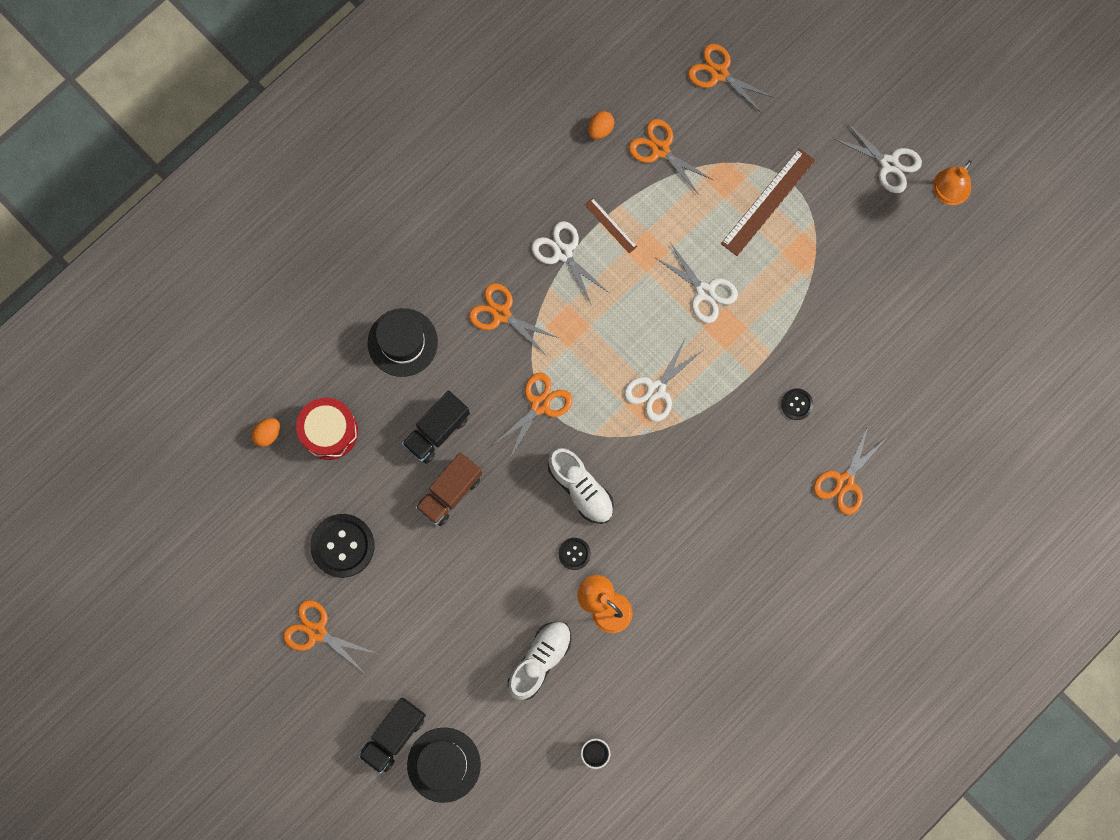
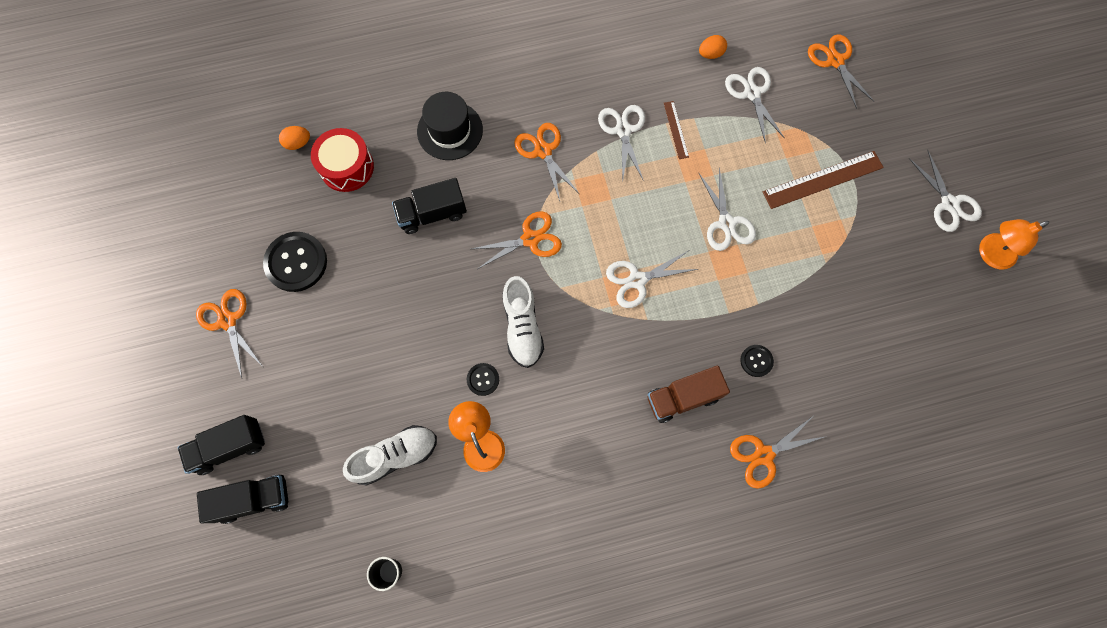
camera: 30 degrees right, 5 degrees down
(444, 764) = (254, 499): black hat -> black truck
(450, 493) = (411, 269): brown truck -> brown truck (683, 397)
(660, 149) = (752, 93): orange scissors -> white scissors

